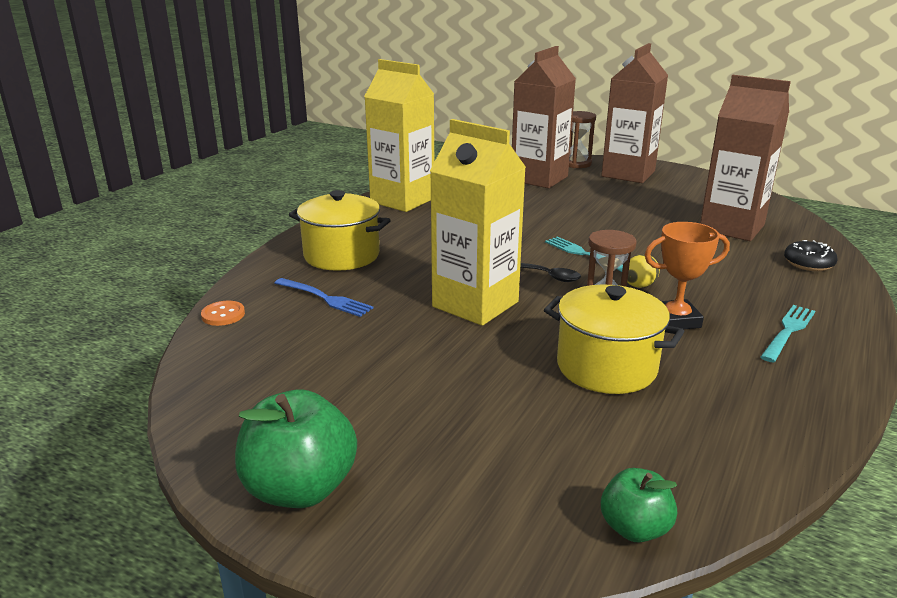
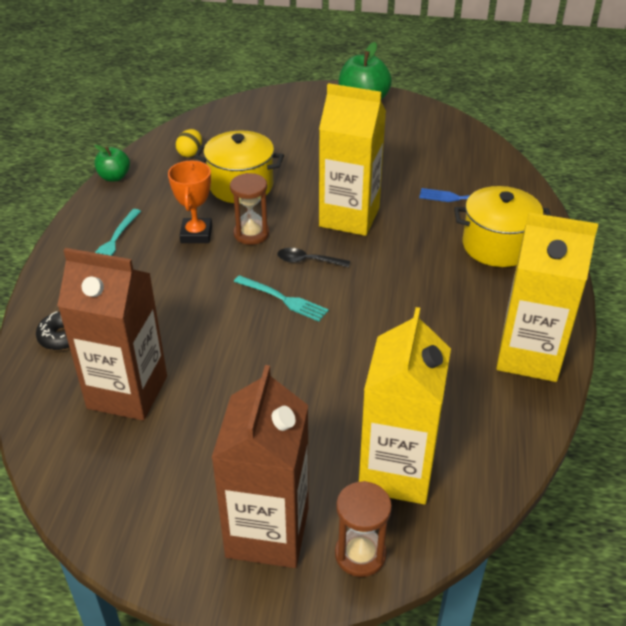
camera: 160 degrees right, 15 degrees up
(223, 315) = (511, 171): orange button -> none
(539, 178) = (397, 471): brown carton -> yellow carton
(634, 528) = (216, 115): green apple -> green apple (114, 177)
(638, 286) = (227, 266): yellow egg -> yellow egg (190, 153)
(676, 320) = (196, 234): orange trophy -> orange trophy turned 60 degrees counterclockwise

